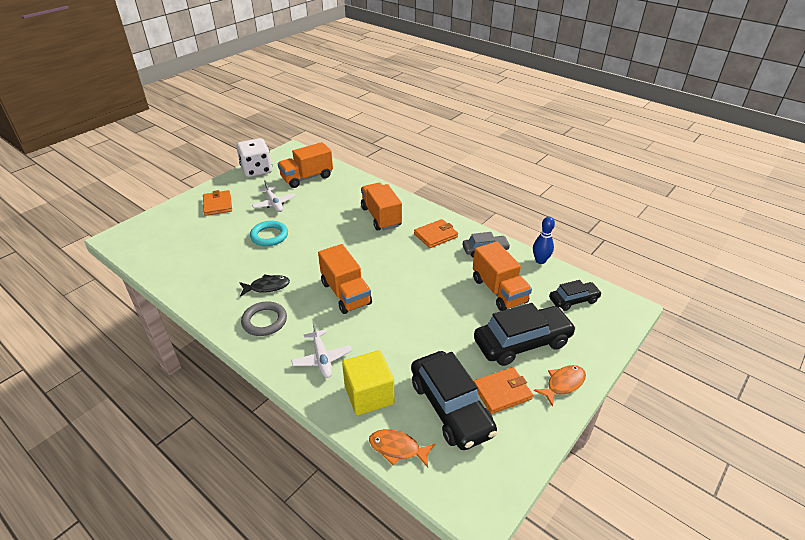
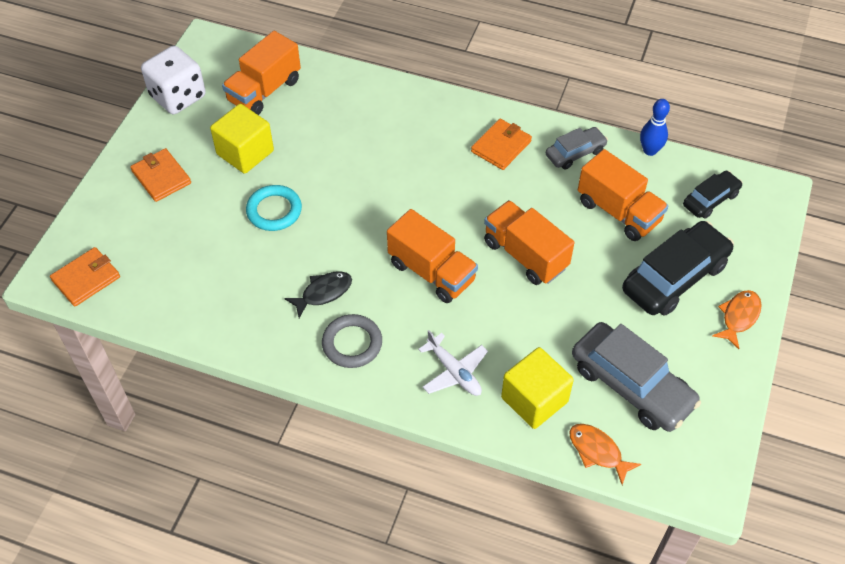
camera: 20 degrees left, 15 degrees up
(274, 204) = (245, 152): white plane -> yellow cube
(381, 217) = (412, 135): orange truck -> orange truck (525, 255)
(397, 448) = (597, 451): orange fish -> orange fish turned 45 degrees clockwise
(450, 407) = (631, 385): black car -> grey car
(502, 392) = (678, 348): orange wallet -> orange wallet (86, 279)

